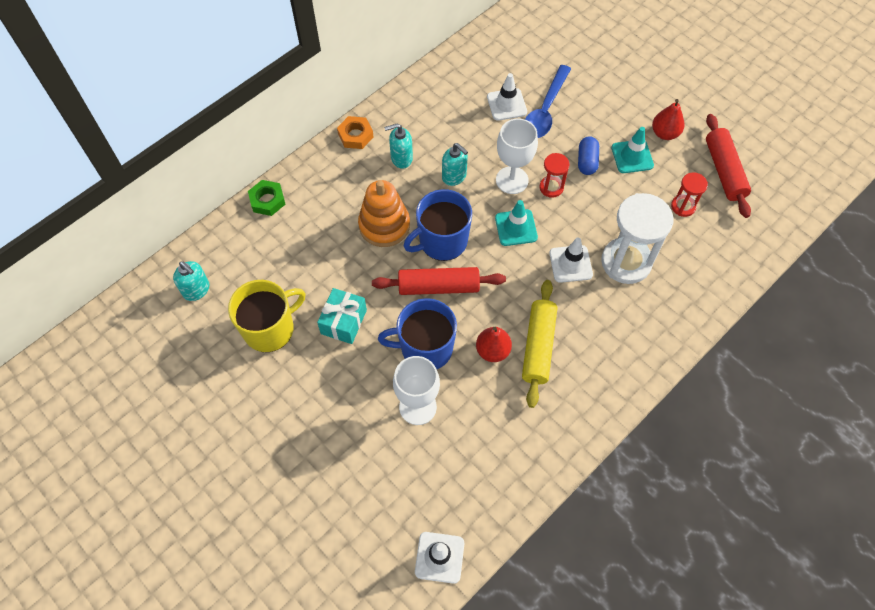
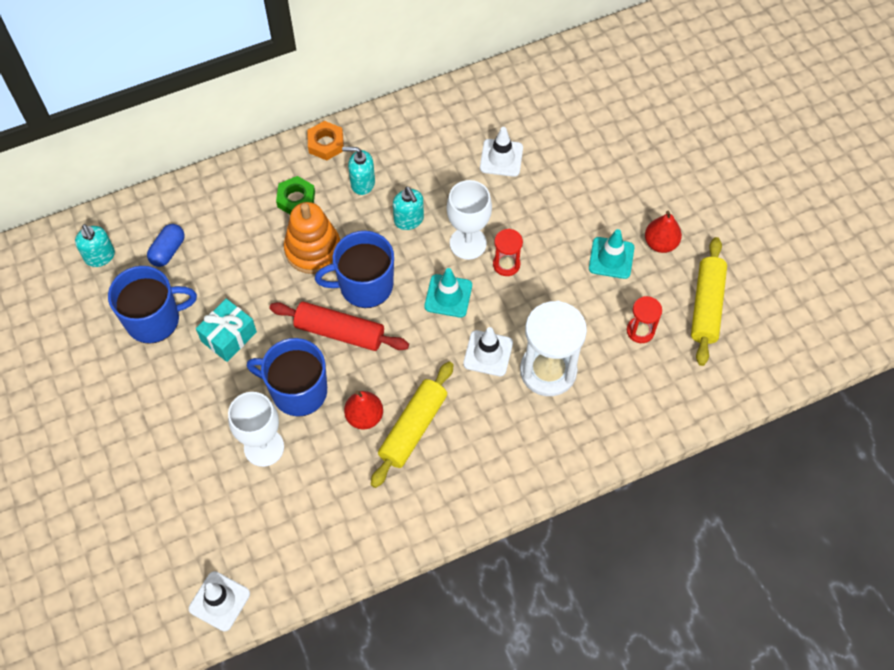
camera: 20 degrees right, 0 degrees up
(267, 200) = (207, 186): green nut -> green nut (296, 199)
(270, 328) = (154, 319): yellow mug -> blue mug
(545, 110) = (540, 177): blue spoon -> none
(587, 161) = (558, 248): blue capsule -> blue capsule (168, 251)
(724, 171) = (706, 306): red rolling pin -> yellow rolling pin

